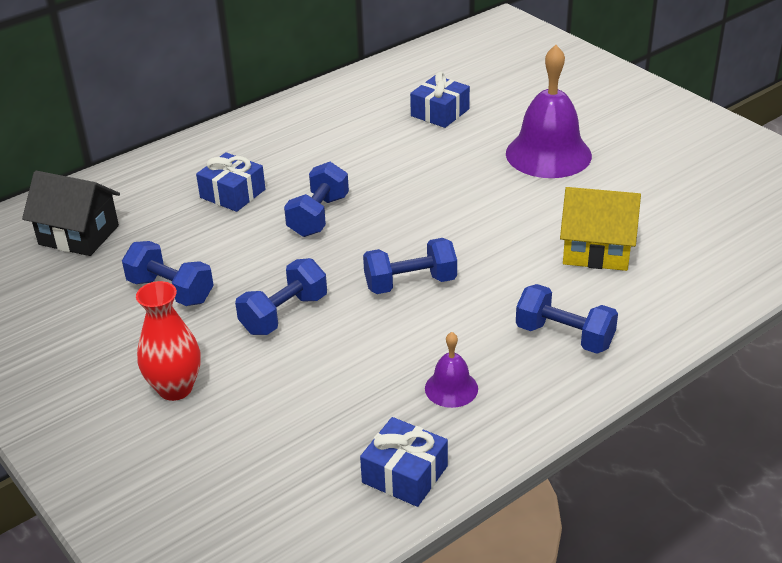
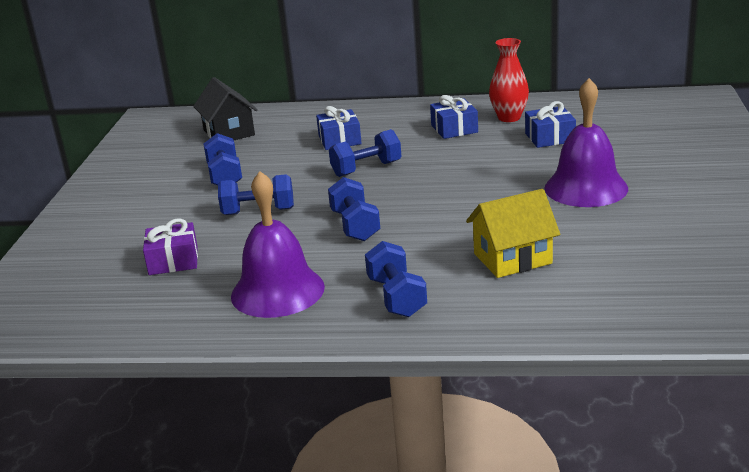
camera: 45 degrees right, 10 degrees down
(175, 388) = (147, 223): red vase -> red vase (509, 118)
(286, 414) = (173, 260): none -> purple gift
(405, 474) = (176, 320): blue gift -> blue gift (454, 129)
(410, 283) = (355, 226): blue dumbbell -> blue dumbbell turned 45 degrees clockwise
(451, 388) = (277, 291): purple bell -> purple bell, size x2.06
(596, 251) = (512, 258): yellow house -> yellow house turned 75 degrees counterclockwise

